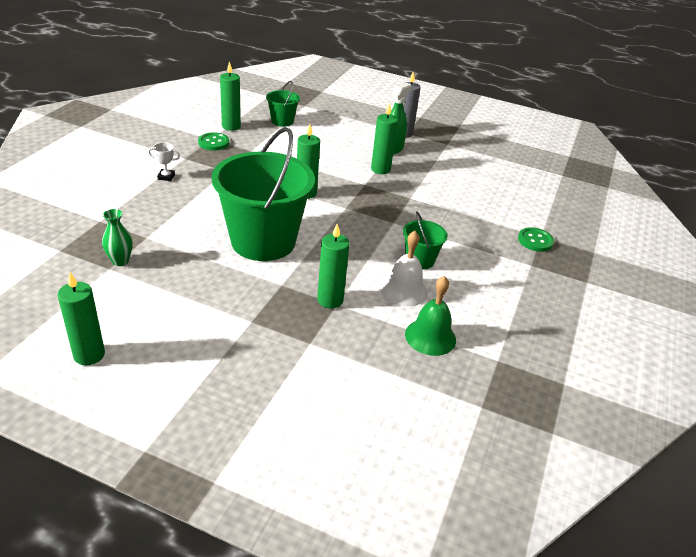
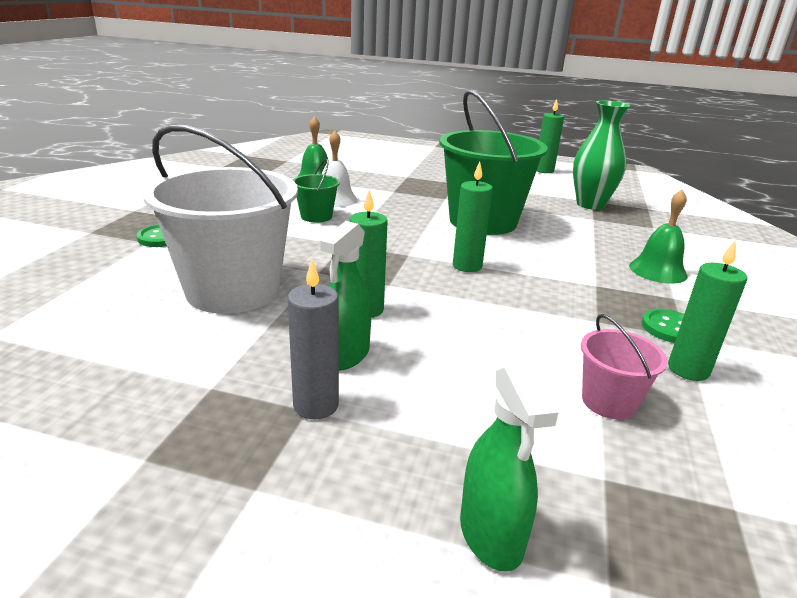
camera: 175 degrees right, 10 degrees down
(120, 261) = (590, 204): green vase -> green vase, size x1.93
(166, 177) = (657, 270): white trophy -> green bell
(282, 121) = (609, 401): green bucket -> pink bucket
(330, 300) = (400, 192): green candle -> none
(349, 101) = (491, 534): none -> green spray bottle
(459, 189) = (233, 290): none -> white bucket

